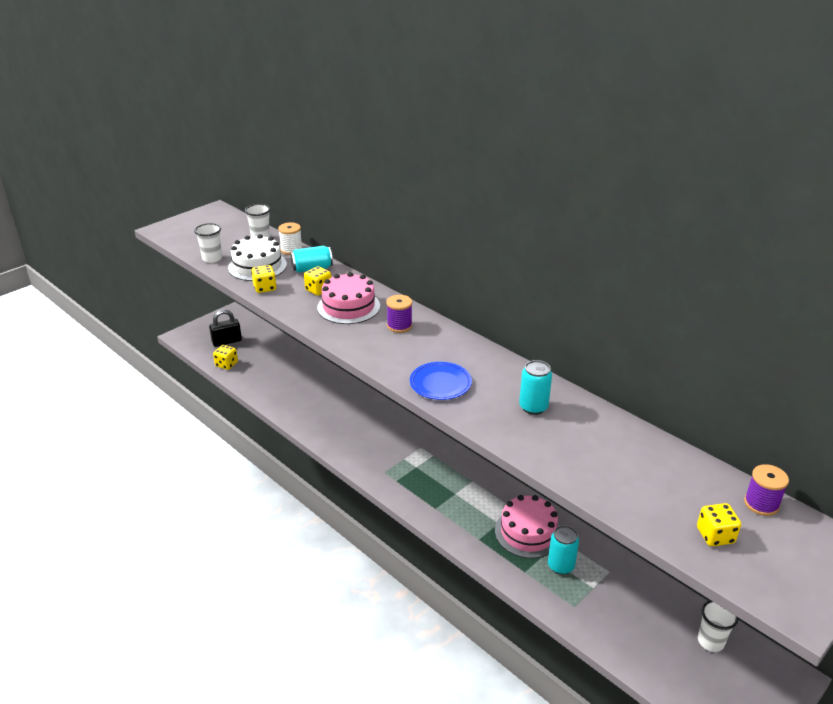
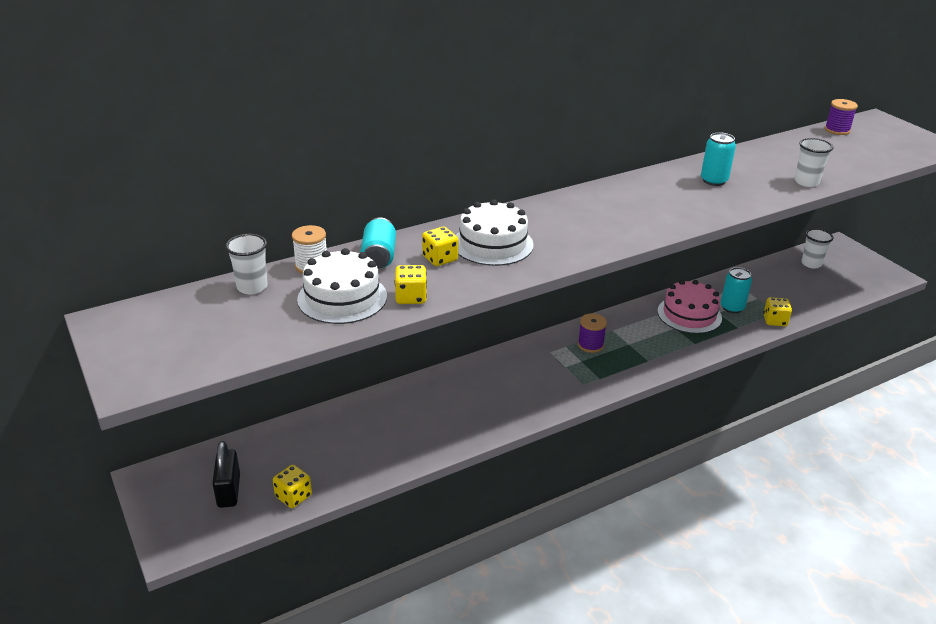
camera: 75 degrees left, 0 degrees up
(212, 258) = (287, 335): white cup -> white cup (806, 182)
(348, 307) = (493, 244): pink cake -> white cake
(399, 326) = (549, 220): purple spool -> purple spool (590, 345)
(440, 384) = (668, 215): blue plate -> none
(715, 535) = (873, 151): yellow dice -> yellow dice (774, 321)

